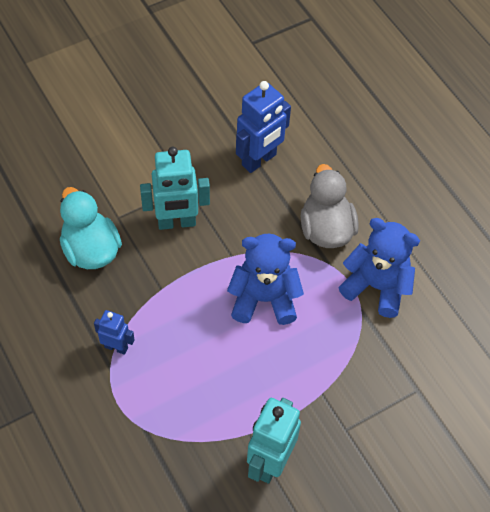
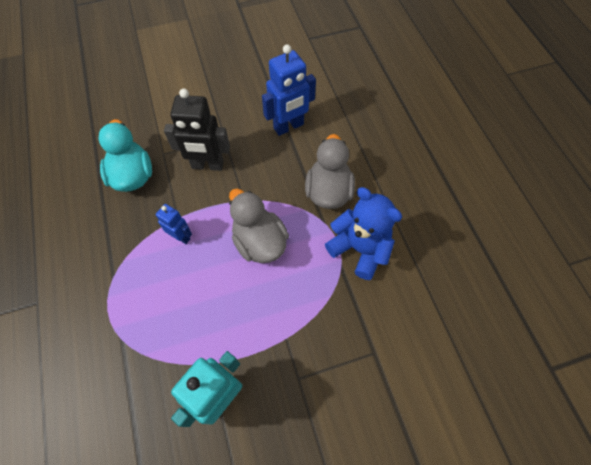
camera: 15 degrees right, 5 degrees up
(116, 347) = (124, 260): blue robot -> blue robot (181, 237)
(176, 222) = (207, 165): turquoise robot -> black robot
(264, 299) = (259, 242): blue teddy bear -> grey duck

